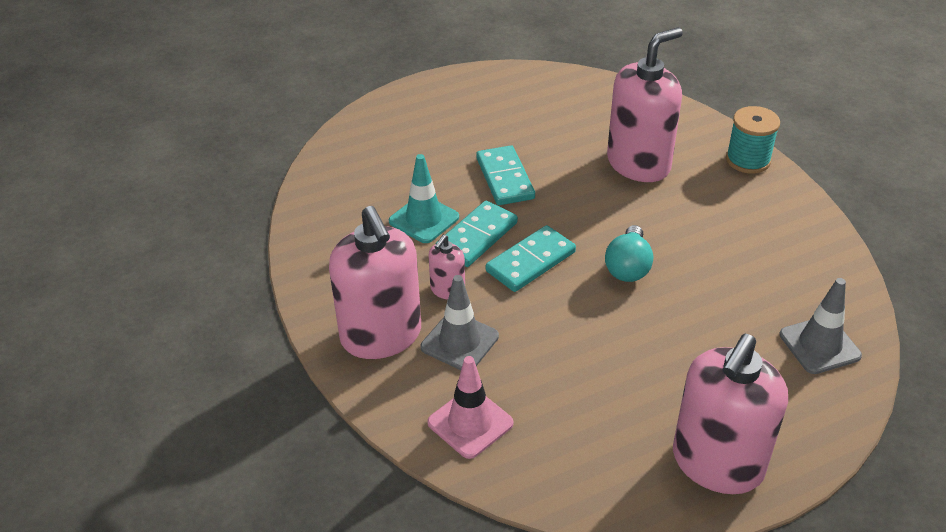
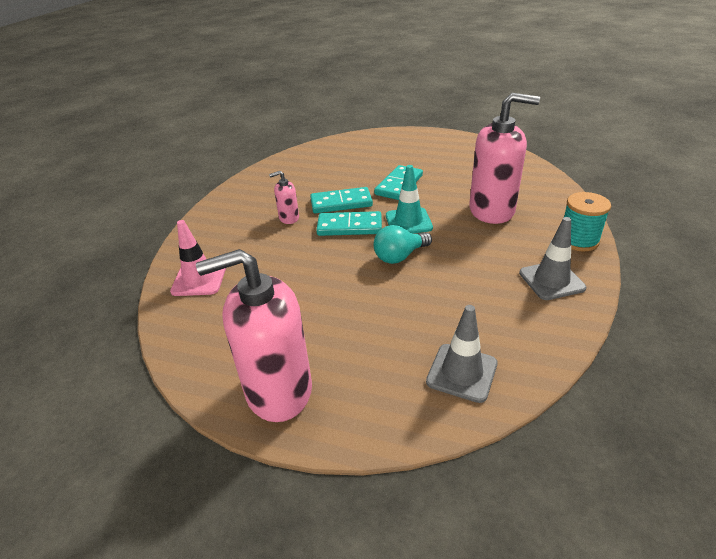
camera: 45 degrees right, 5 degrees down
(381, 335) = (229, 221): pink soap dispenser -> none
(424, 219) = (329, 184): turquoise traffic cone -> turquoise traffic cone (408, 222)
(459, 342) = (256, 242): grey traffic cone -> grey traffic cone (551, 280)

